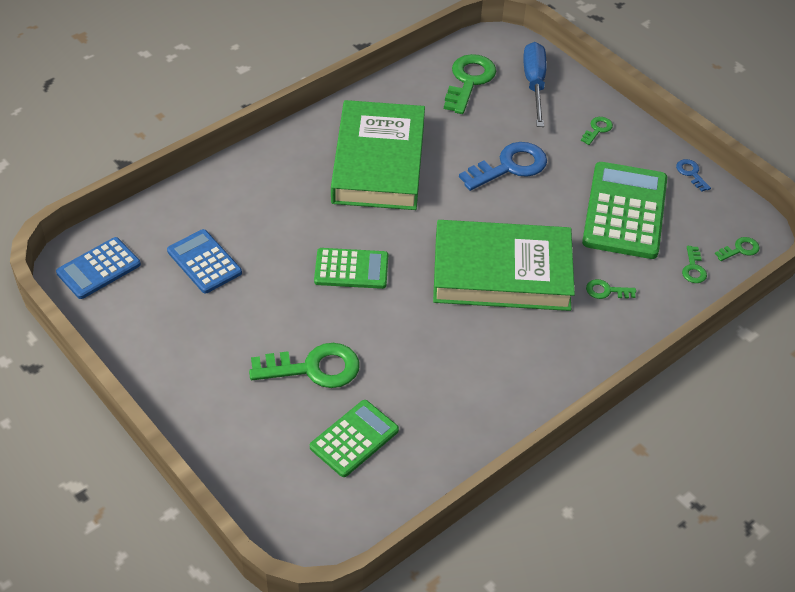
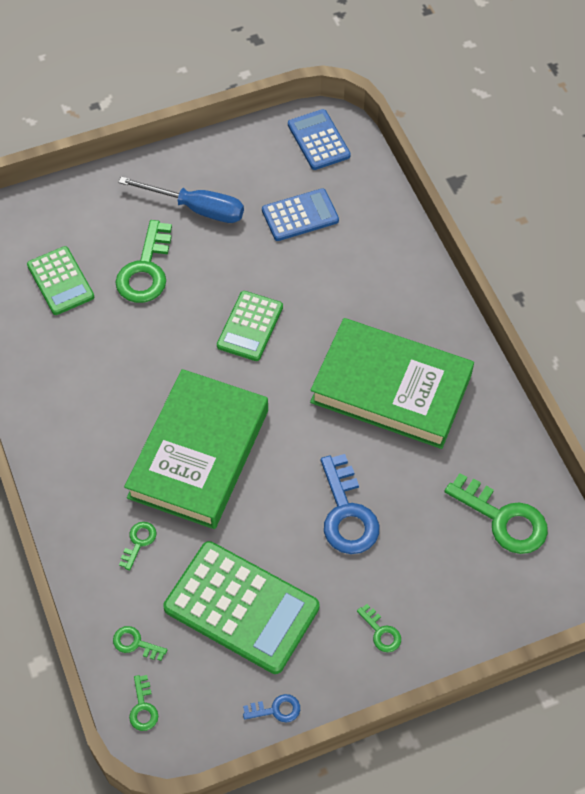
camera: 110 degrees right, 10 degrees up
(534, 84) = (480, 590): blue screwdriver -> blue screwdriver (197, 209)

